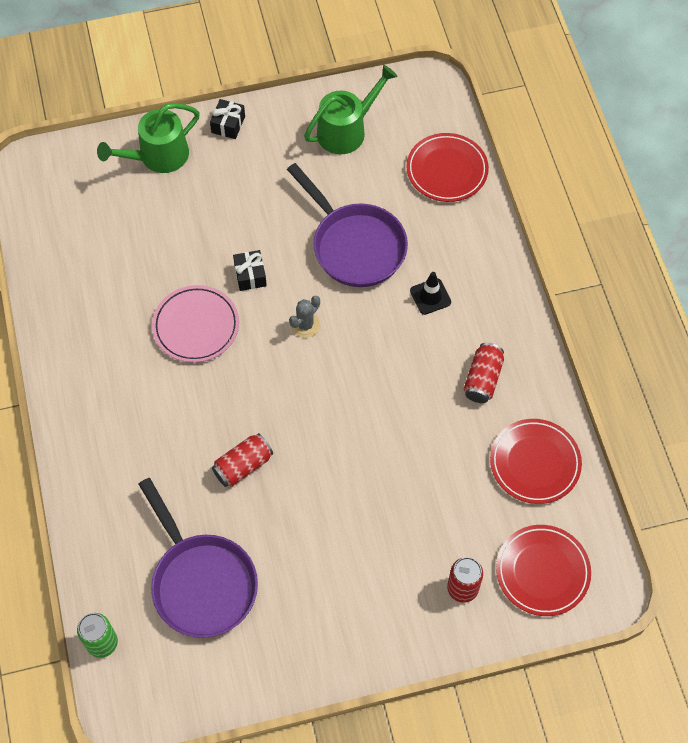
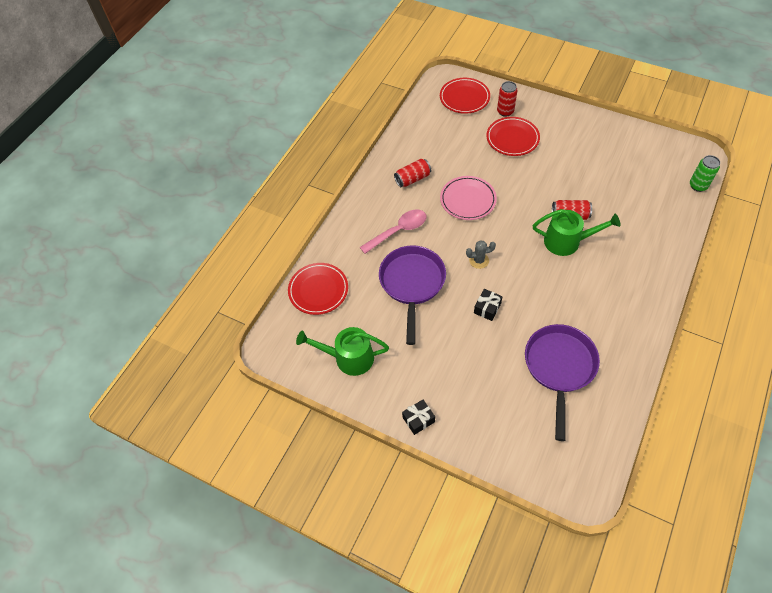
camera: 135 degrees left, 5 degrees down
(158, 156) = (484, 431): green watering can -> green watering can (567, 241)
(196, 326) = (542, 300): pink plate -> pink plate (468, 200)
(201, 582) = (629, 181): purple pan -> purple pan (559, 367)
(430, 296) = (398, 231): black traffic cone -> pink spoon
(535, 463) = (425, 134): red plate -> red plate (512, 138)

